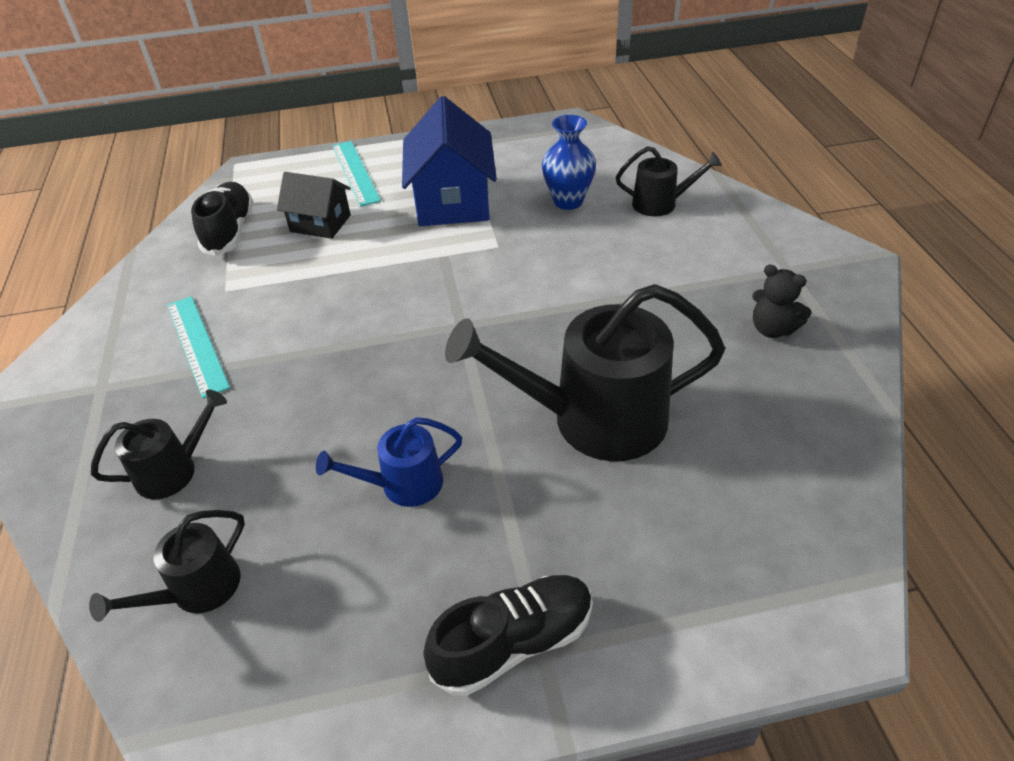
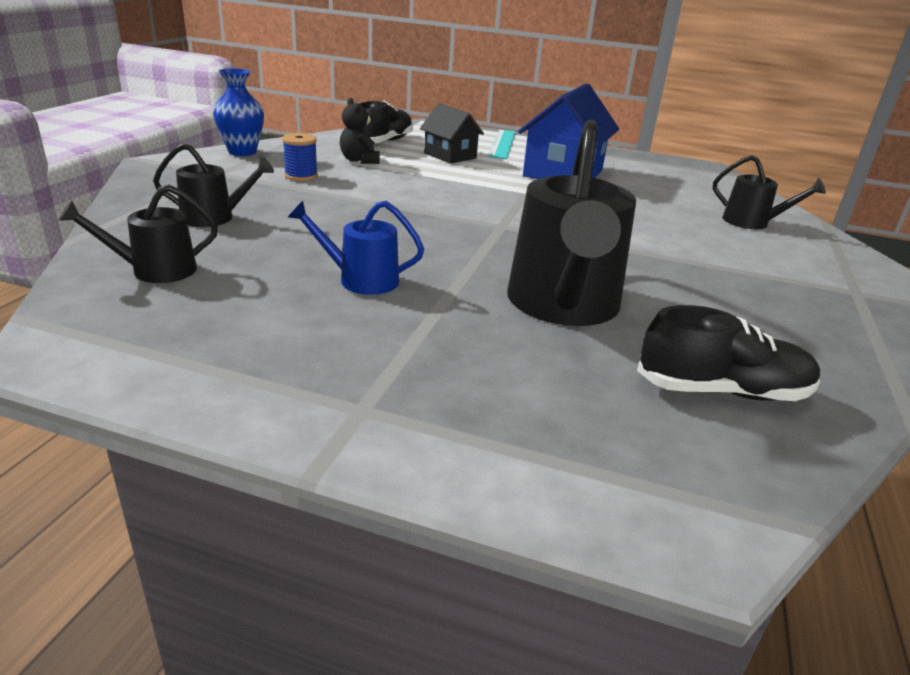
camera: 25 degrees right, 15 degrees down
(197, 344) = (301, 176): turquoise ruler -> blue spool
(513, 643) = (343, 392): black shoe -> black shoe (722, 391)
(568, 201) = (663, 199): blue vase -> blue vase (242, 152)
(594, 419) = (563, 305): black watering can -> black watering can turned 105 degrees counterclockwise
(772, 329) = (804, 318): black teddy bear -> black teddy bear (359, 160)

